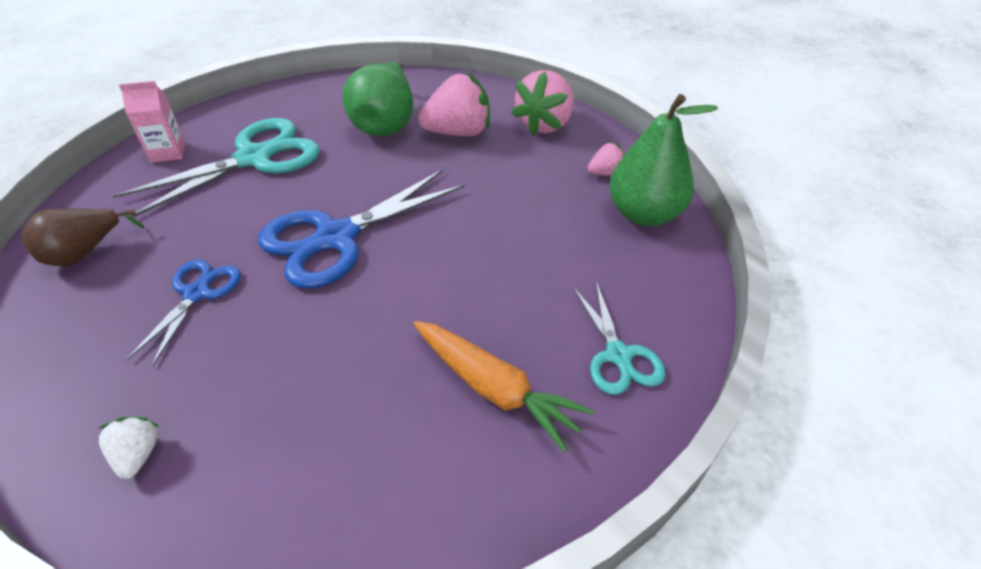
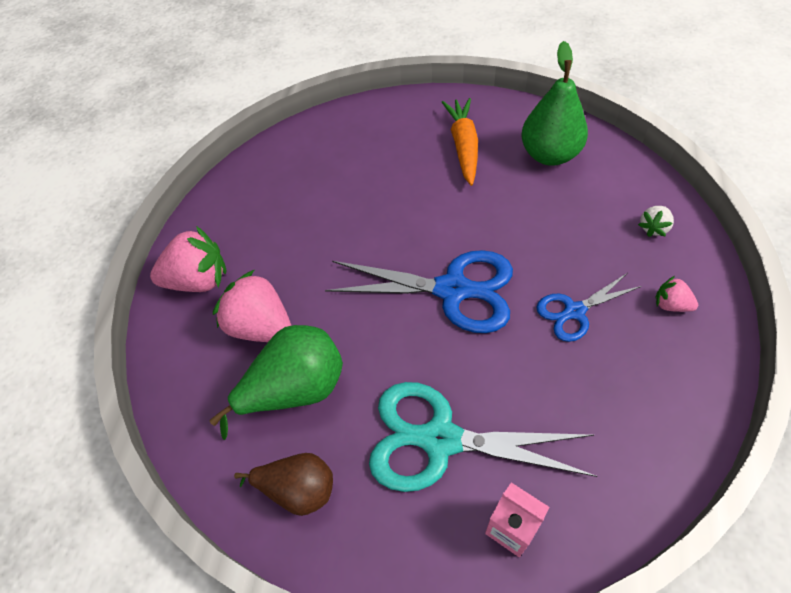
camera: 125 degrees left, 10 degrees up
(85, 253) = (642, 421): brown pear -> brown pear (298, 489)
(605, 173) = (239, 209): pink strawberry -> pink strawberry (670, 305)
(618, 355) = (395, 122): turquoise scissors -> none
(643, 214) = (270, 169): green pear -> green pear (549, 155)

